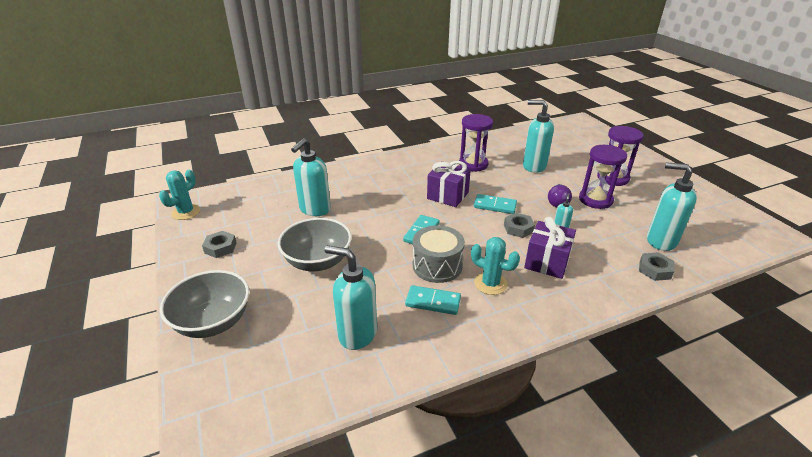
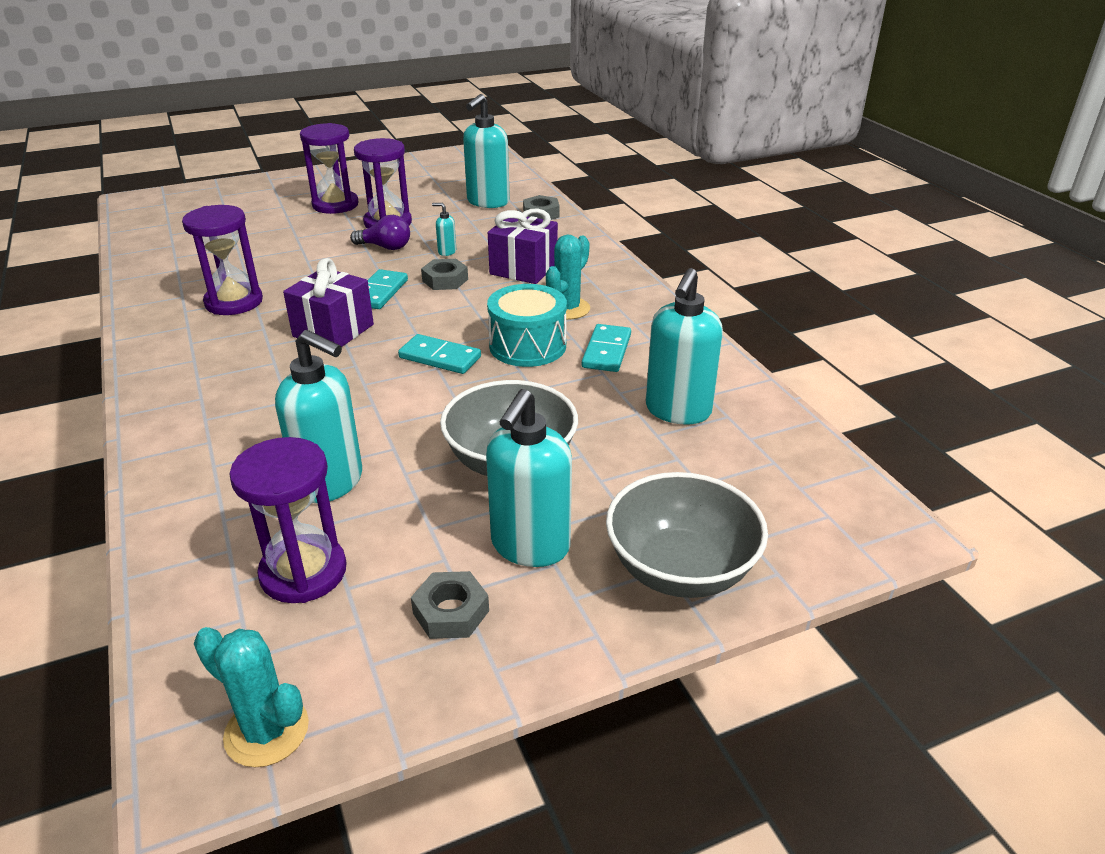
camera: 90 degrees left, 0 degrees up
(259, 210) = (303, 572): none -> purple hourglass
(437, 265) = (527, 346): grey drum -> turquoise drum
(533, 166) = (271, 252): turquoise soap dispenser -> turquoise soap dispenser (530, 546)

